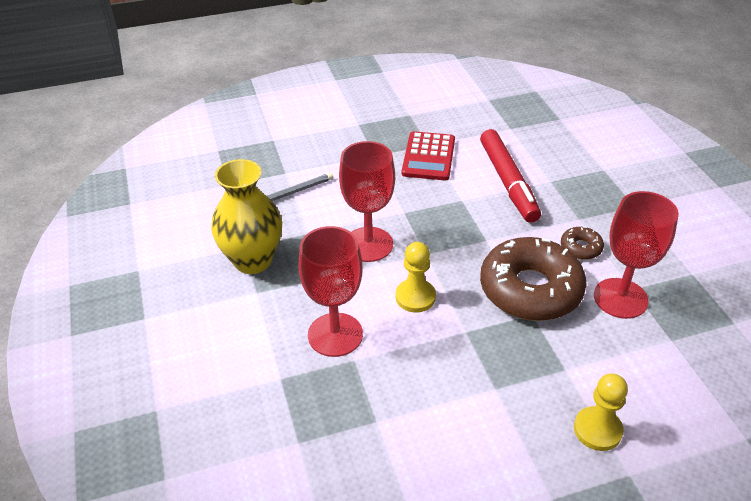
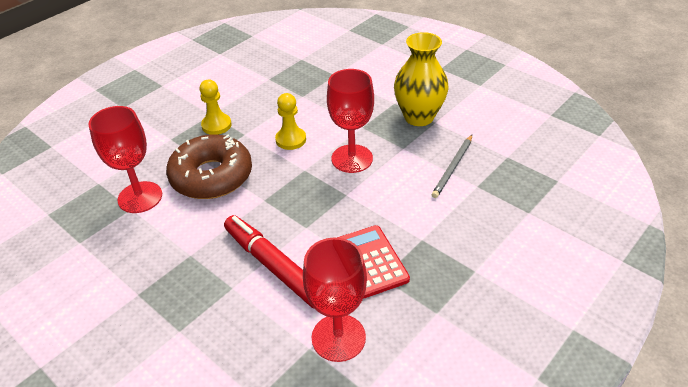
camera: 150 degrees right, 0 degrees up
(335, 334) = (324, 102): red goblet -> red goblet (338, 337)
(581, 248) = (181, 226): brown donut -> none
(597, 430) = (143, 118): yellow pawn -> yellow pawn (216, 125)

